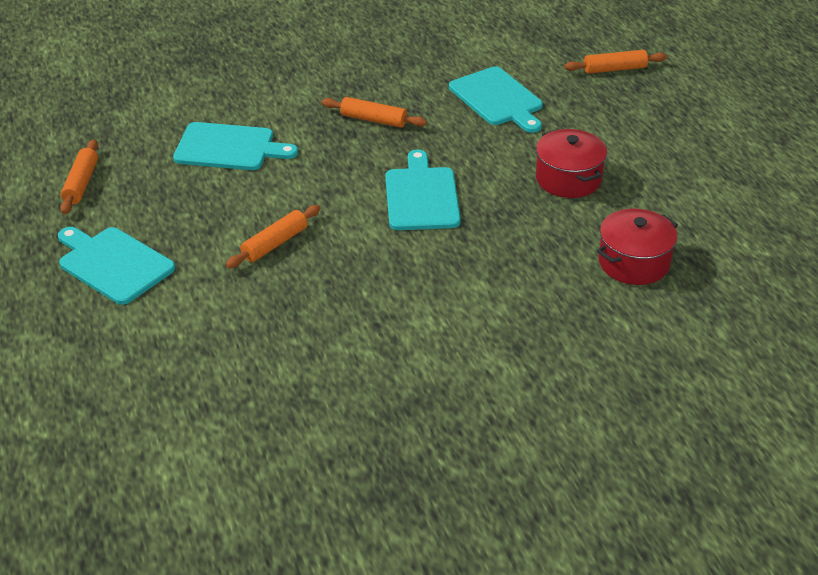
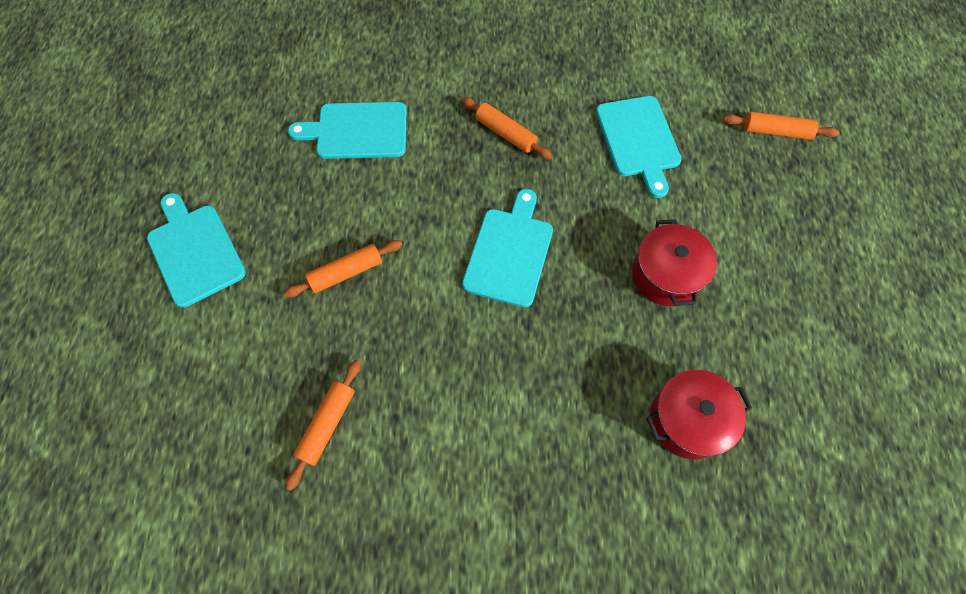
camera: 20 degrees right, 25 degrees up
(81, 183) = (211, 138): orange rolling pin -> orange rolling pin (327, 424)
(229, 147) = (357, 131): turquoise cutting board -> turquoise cutting board turned 150 degrees clockwise

